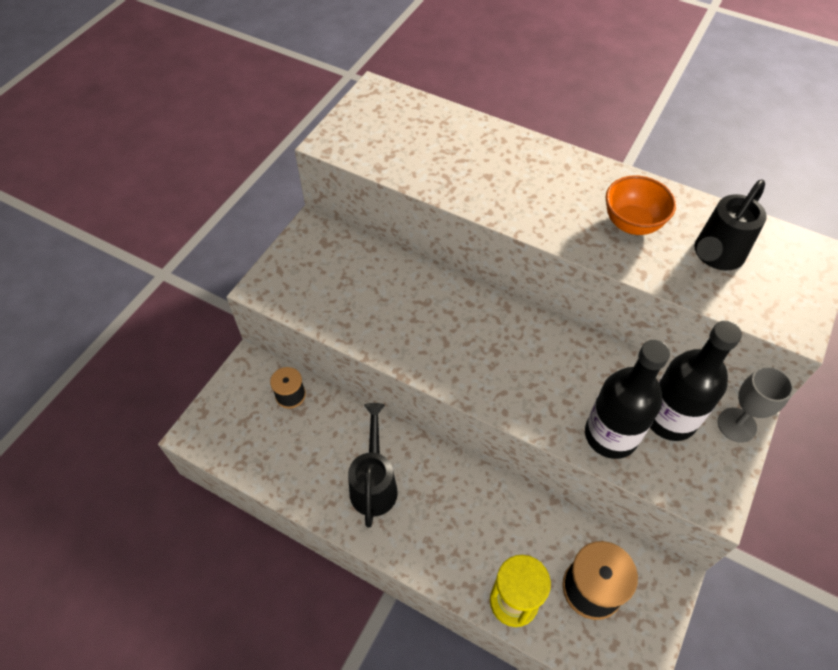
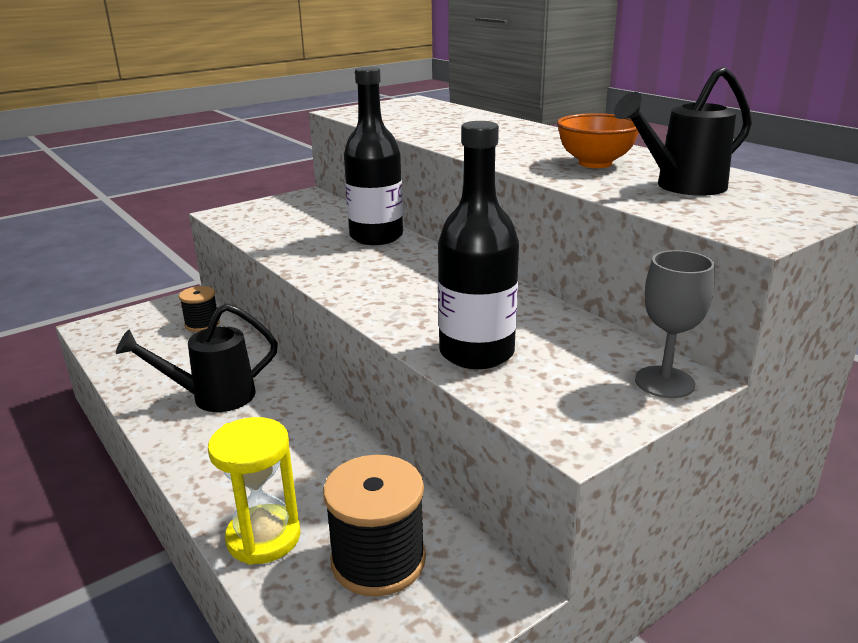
camera: 25 degrees right, 30 degrees down
(374, 483) = (212, 397): black watering can -> black watering can turned 135 degrees counterclockwise
(670, 418) = (569, 358): black bottle -> black bottle (376, 237)

